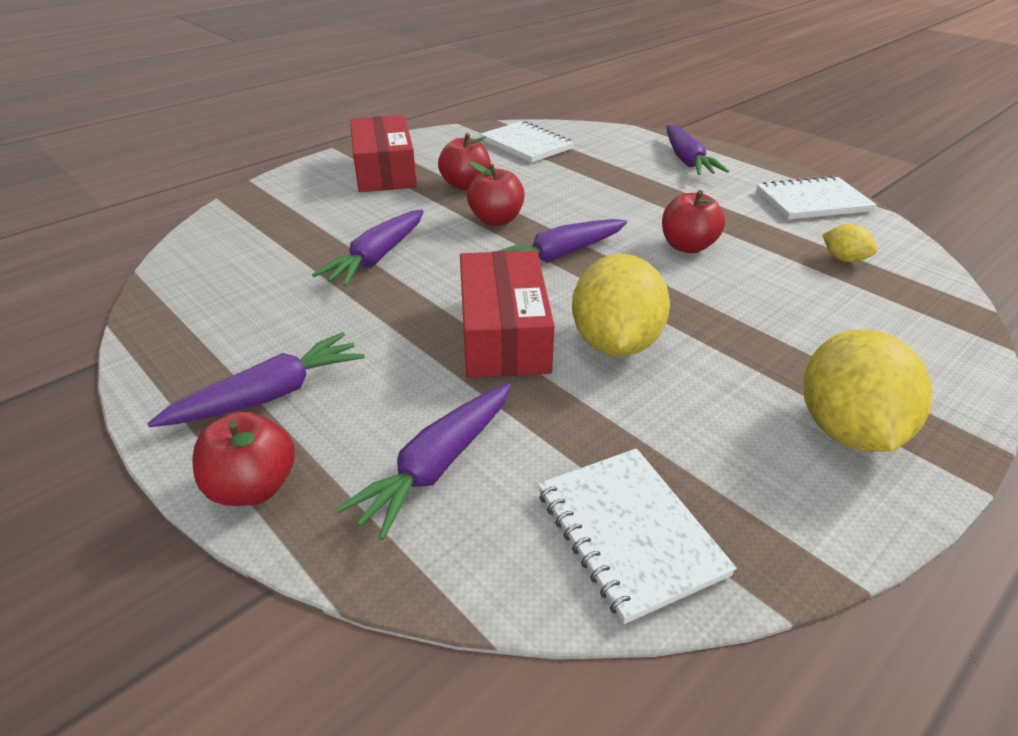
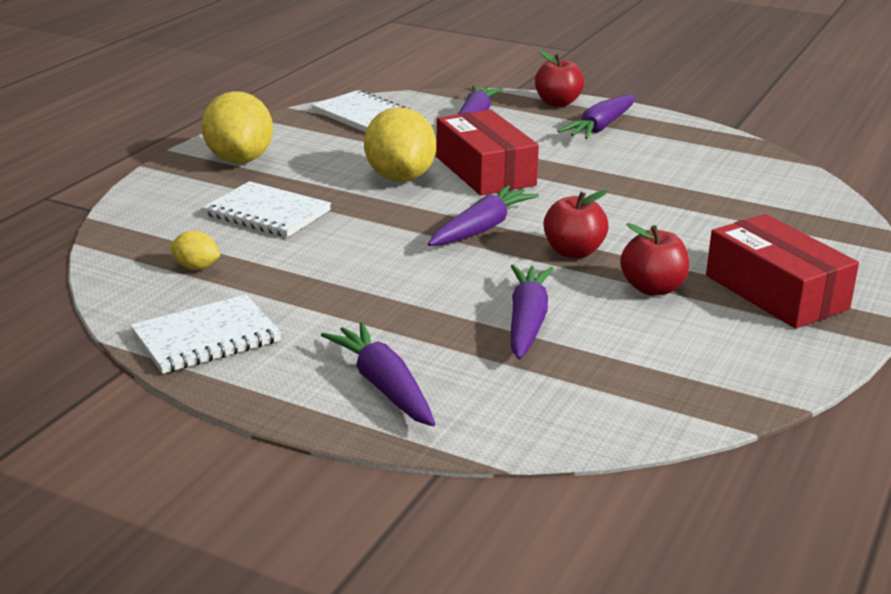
camera: 160 degrees right, 10 degrees down
(377, 258) = (643, 202): purple carrot -> purple carrot (527, 321)
(526, 144) = (645, 375): white notebook -> white notebook (267, 213)
(687, 246) = (359, 256): red apple -> none

